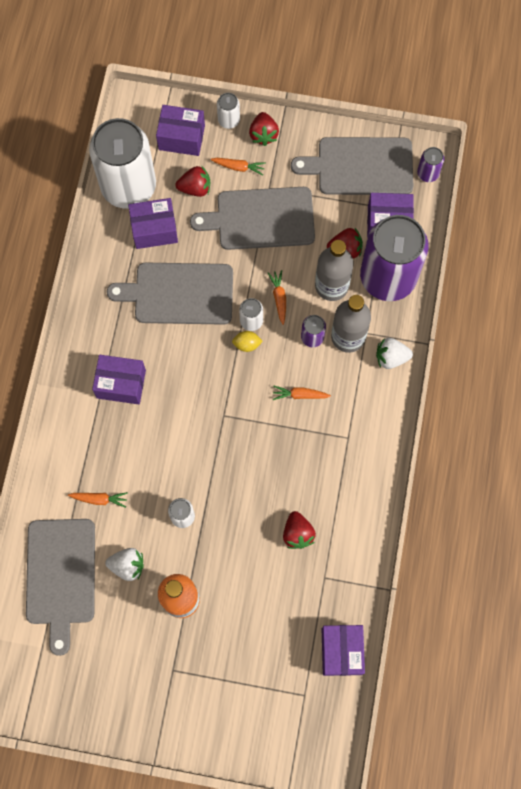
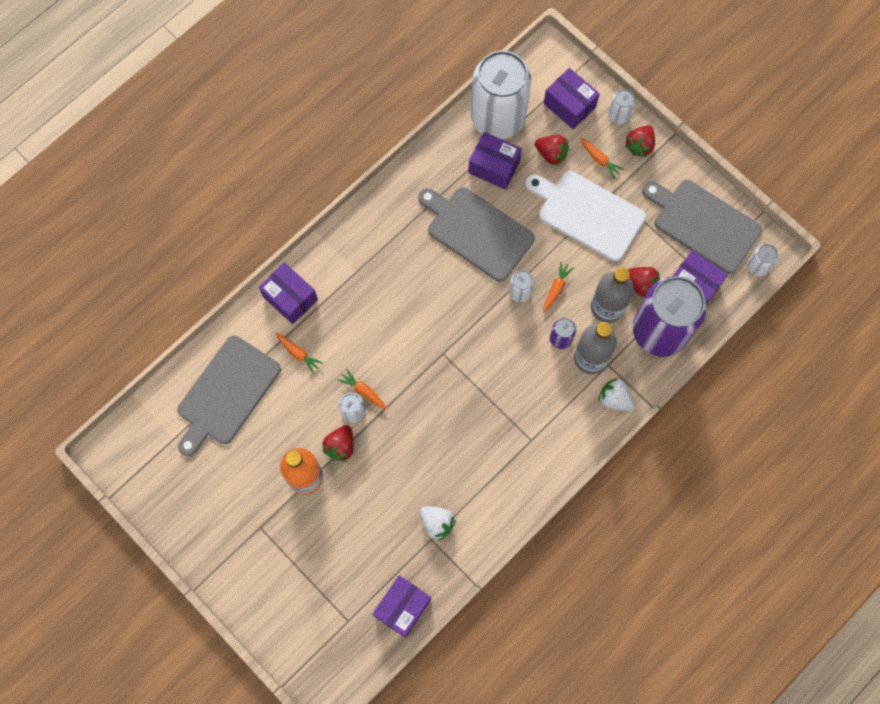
camera: 35 degrees right, 0 degrees up
(121, 384) = (379, 274): purple box -> purple box (290, 298)
(127, 566) = (283, 421): white strawberry -> white strawberry (437, 523)
(247, 344) = (502, 309): yellow lemon -> none
(261, 219) = (587, 214): grey cutting board -> white cutting board
(297, 533) = (435, 489): red strawberry -> red strawberry (340, 446)
(300, 395) = (517, 379): orange carrot -> orange carrot (363, 391)
(428, 173) = (757, 266): purple can -> white can

